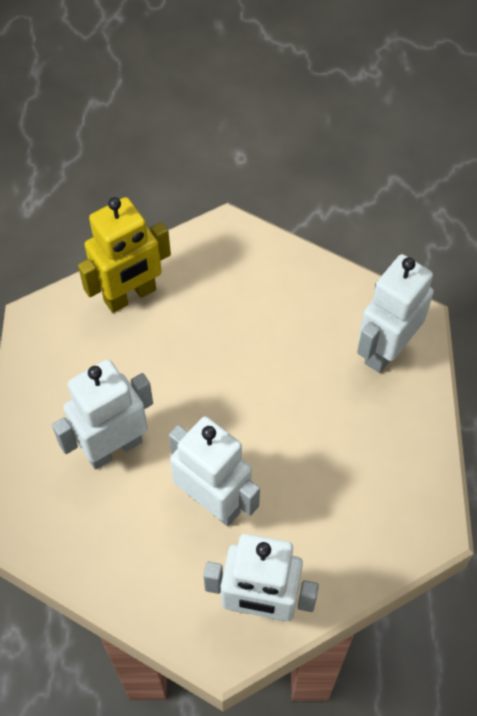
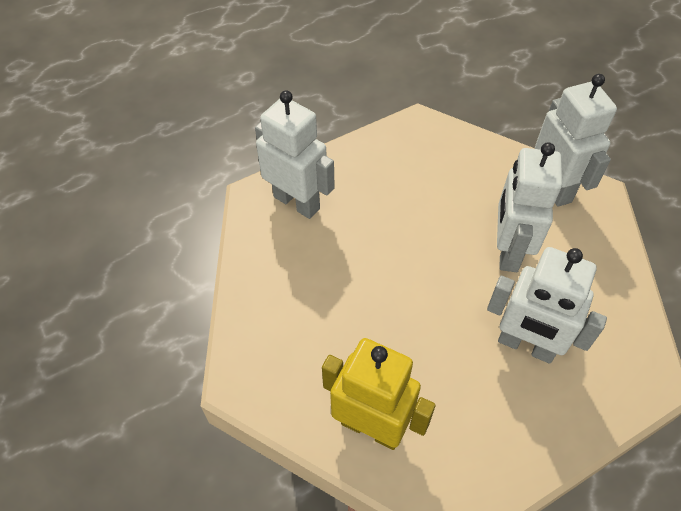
camera: 120 degrees left, 5 degrees down
(385, 350) = (297, 202): white robot -> white robot turned 150 degrees counterclockwise

